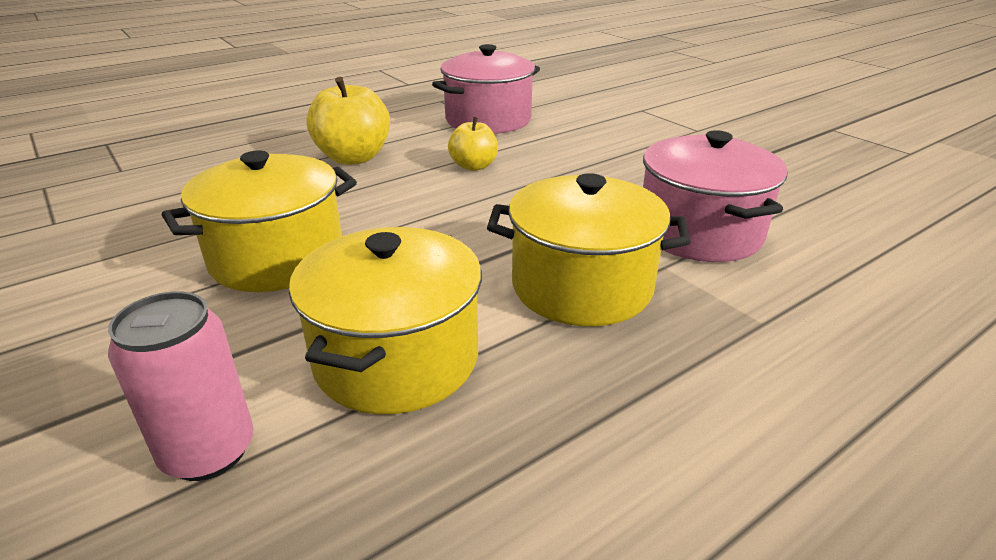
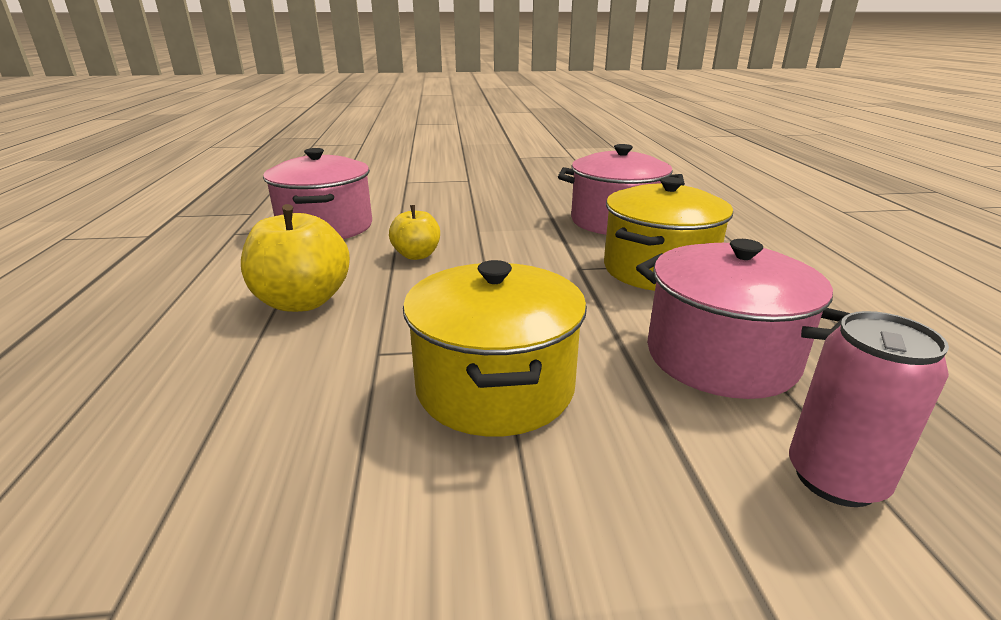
camera: 60 degrees left, 5 degrees down
(396, 358) = (721, 357): yellow pot -> pink pot

